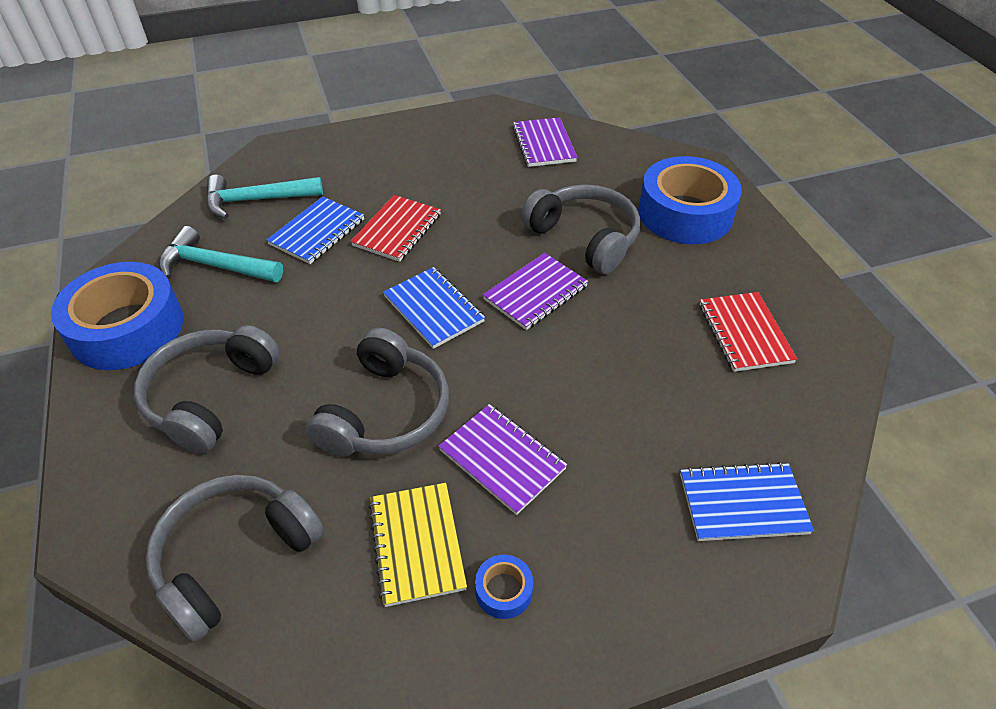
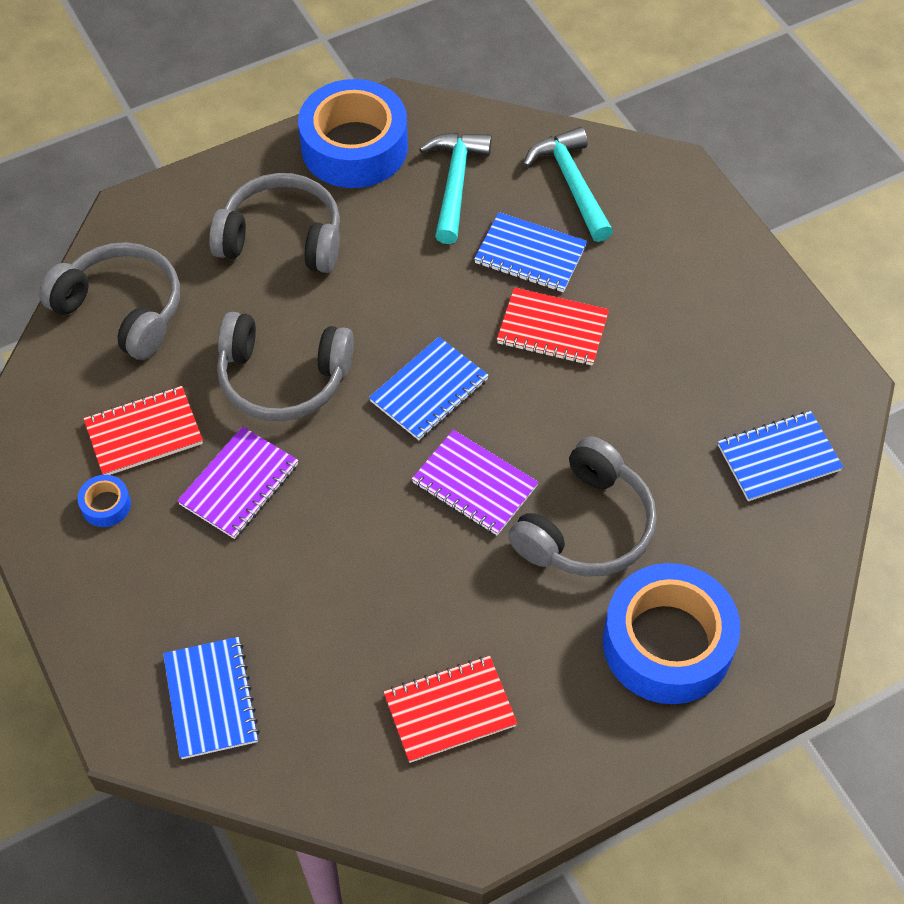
camera: 80 degrees right, 10 degrees up
(416, 544) = (144, 433): yellow notebook -> red notebook
(543, 144) = (778, 458): purple notebook -> blue notebook

